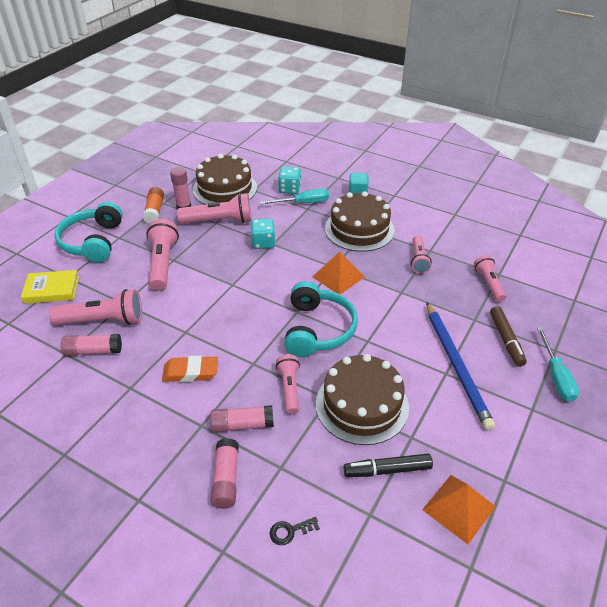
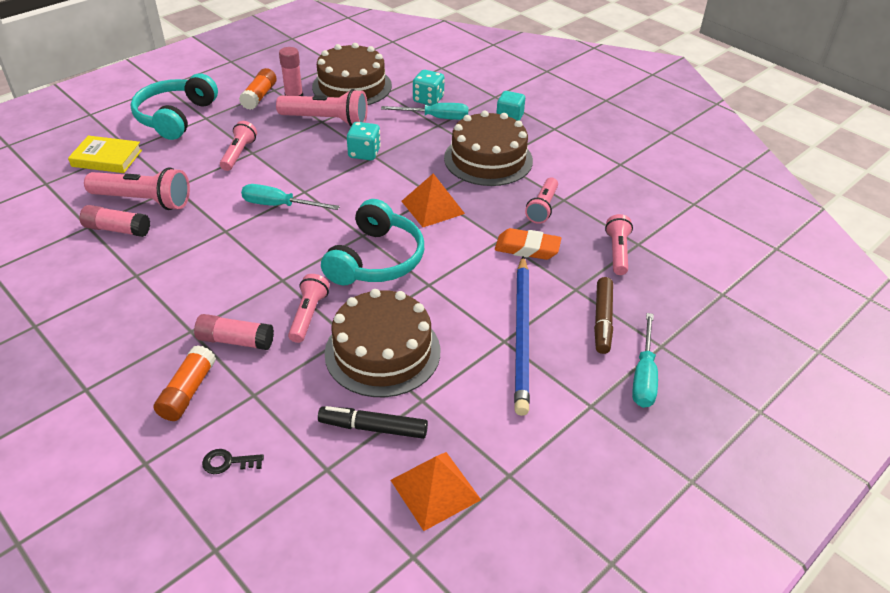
camera: 15 degrees right, 0 degrees up
(163, 263) = (239, 154): pink flashlight -> pink flashlight, size x0.63
(190, 372) = (208, 274): orange eraser -> orange eraser (527, 248)
(218, 300) = (279, 205): none -> turquoise screwdriver
(226, 479) = (188, 391): pink glue stick -> orange glue stick

